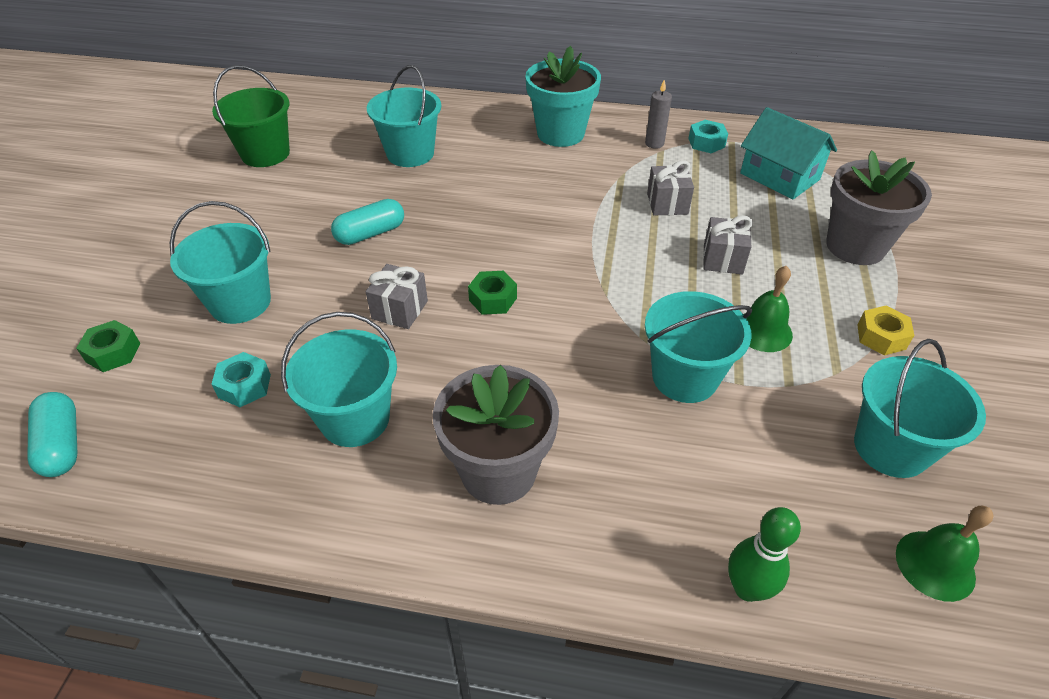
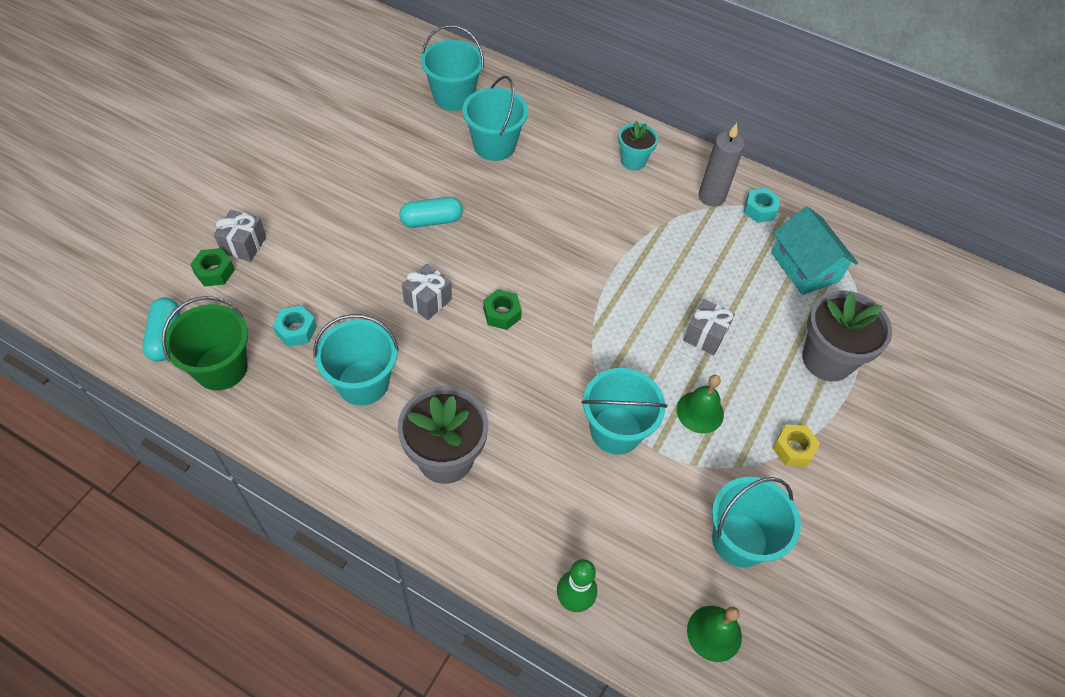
camera: 15 degrees right, 10 degrees up
(240, 302) = (314, 256): turquoise bucket -> turquoise bucket (453, 96)
(265, 154) = (376, 110): green bucket -> green bucket (221, 368)
(560, 134) = (633, 161): turquoise flower pot -> turquoise flower pot, size x0.58
(654, 143) = (711, 196): grey candle -> grey candle, size x1.55
(667, 204) = (688, 265): grey gift -> grey gift (244, 245)

